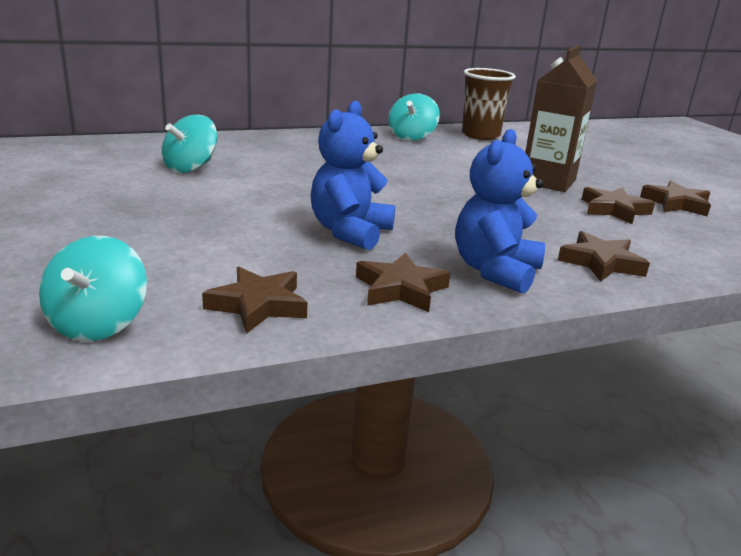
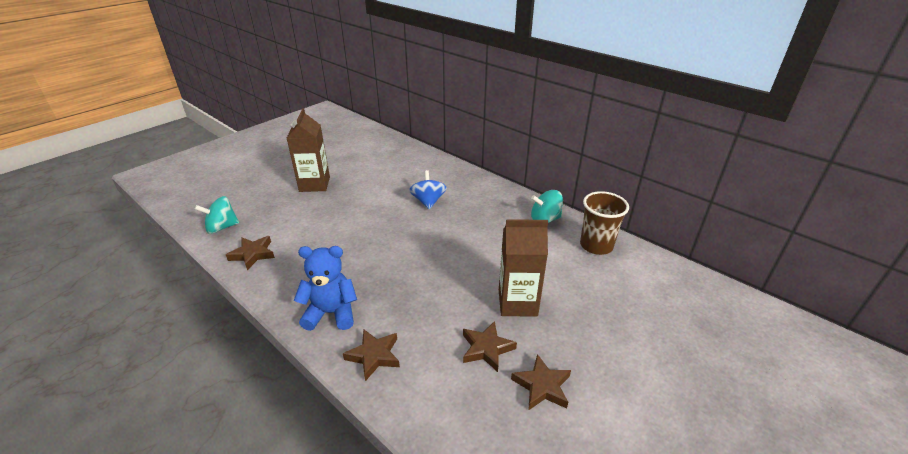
camera: 65 degrees right, 10 degrees up
(94, 216) = (314, 184): none -> brown carton
(190, 168) = (394, 178): turquoise spinning top -> none
(291, 167) = (428, 201): none -> blue spinning top
(350, 232) = (348, 251): blue teddy bear -> none
(400, 289) = (289, 287): brown star -> none

